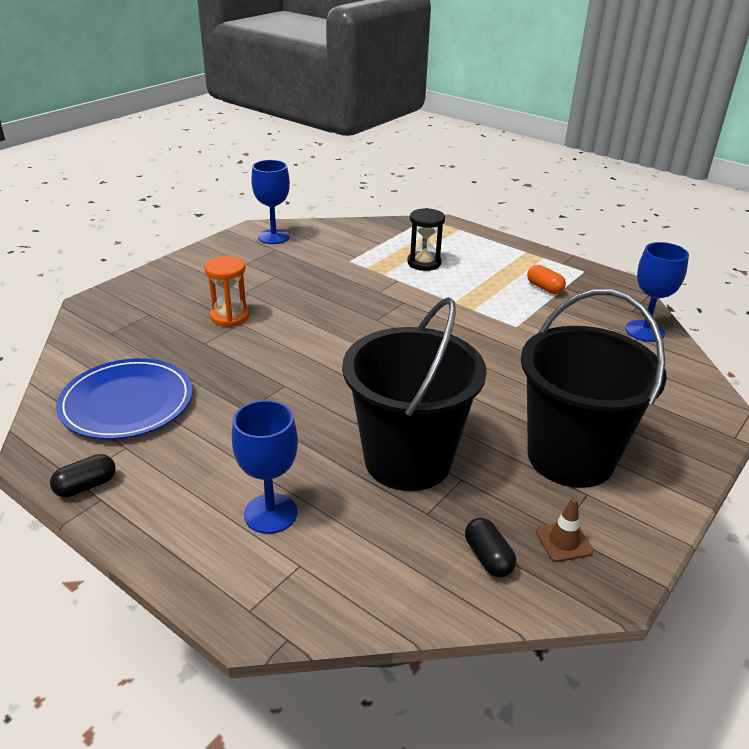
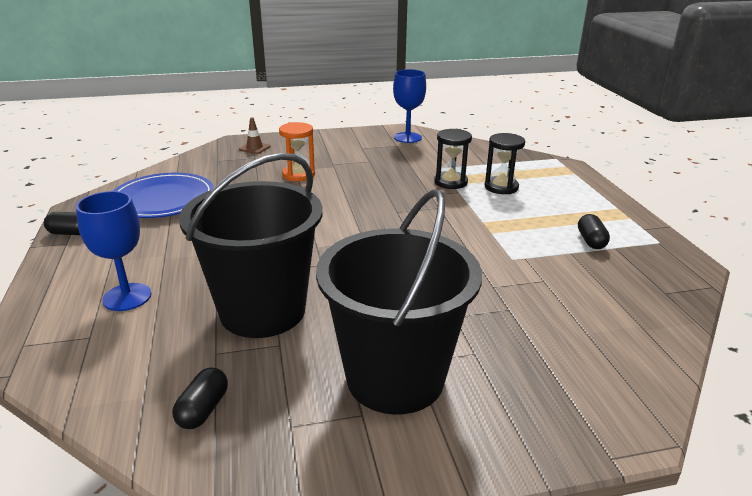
camera: 40 degrees right, 5 degrees down
(378, 273) = (450, 182): none -> black hourglass
(544, 288) = (591, 241): orange capsule -> black capsule
(563, 541) = (278, 437): brown traffic cone -> brown traffic cone (254, 148)
(645, 331) = (652, 315): blue goblet -> none

